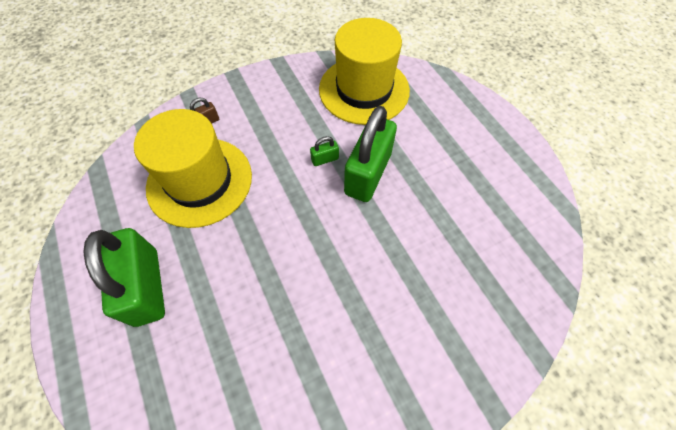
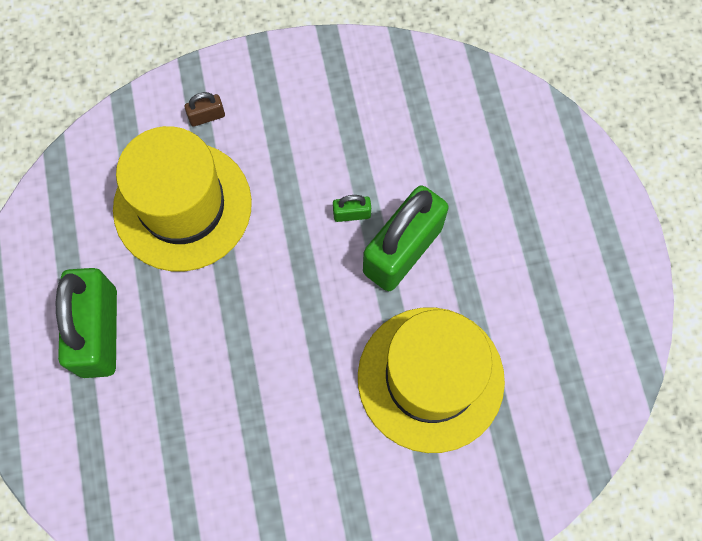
camera: 15 degrees right, 10 degrees up
(364, 90) = (438, 114): yellow hat -> yellow hat (430, 378)

